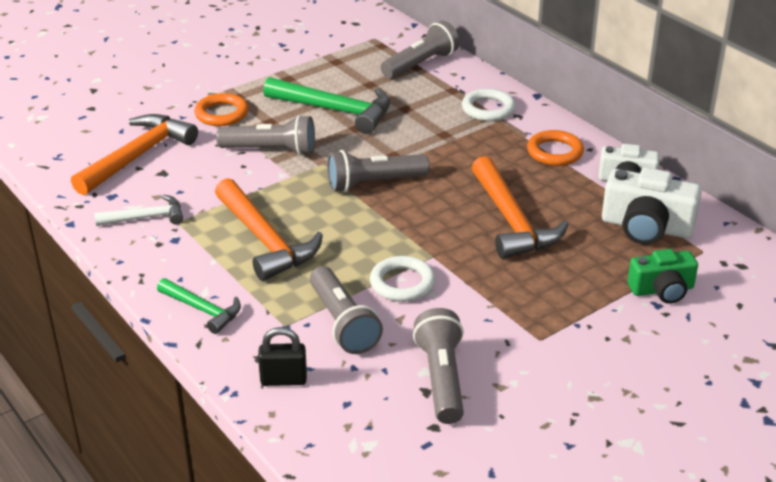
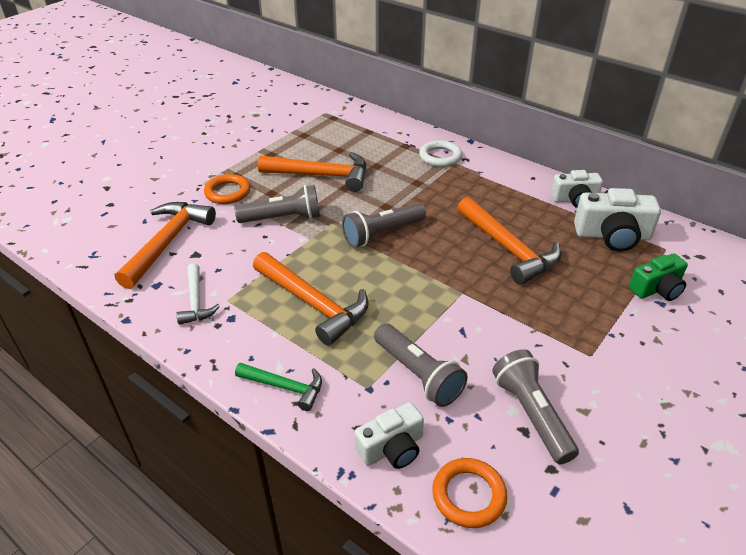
camera: 15 degrees left, 5 degrees up
(146, 218) = (196, 301): white hammer -> white hammer turned 105 degrees clockwise
(283, 380) = (392, 448): black padlock -> white camera
(335, 110) = (321, 175): green hammer -> orange hammer
(402, 283) = (450, 323): white ring -> none
(421, 64) = (371, 128): grey flashlight -> none
(555, 152) = (509, 184): orange ring -> orange ring (468, 495)

